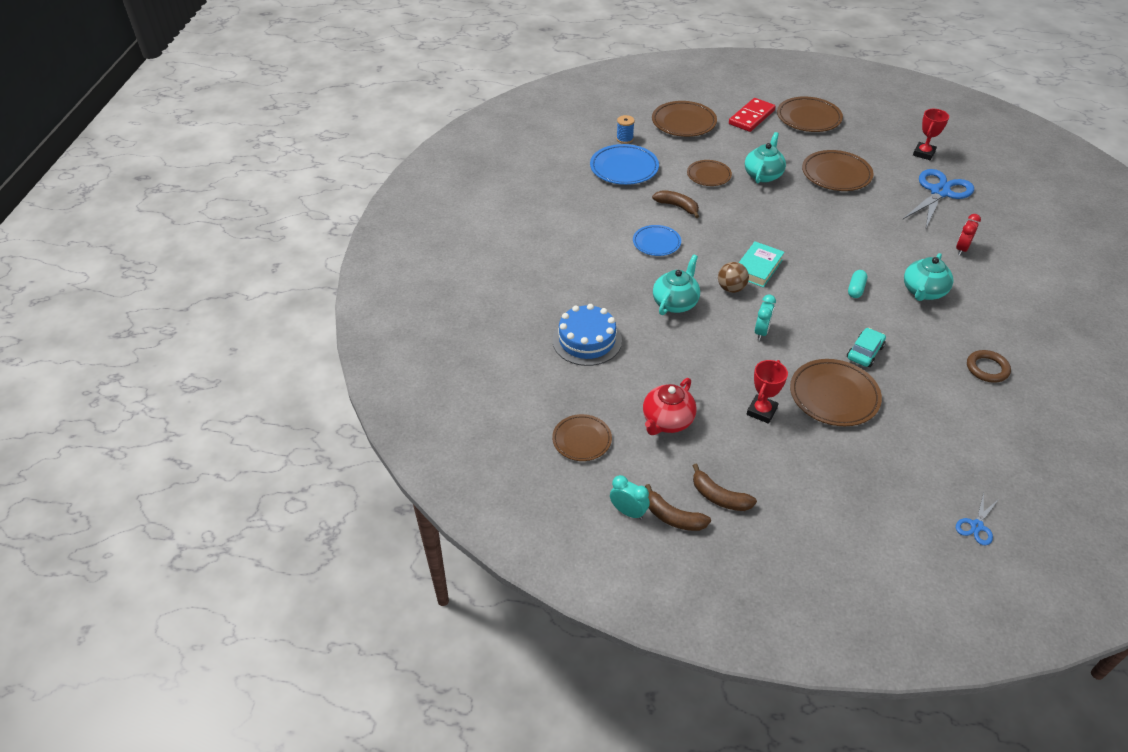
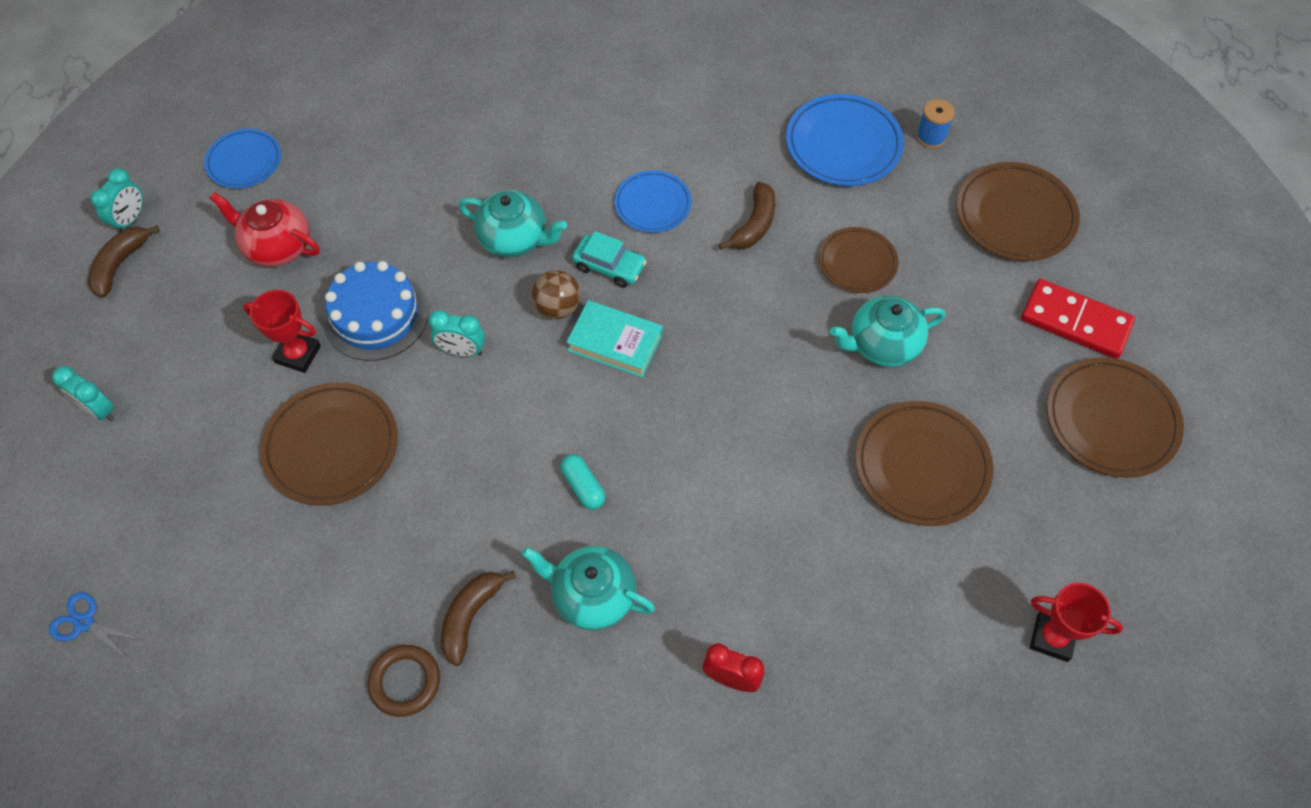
camera: 80 degrees right, 15 degrees up
(582, 440) = (244, 162): brown plate -> blue plate
(587, 340) = (424, 145): blue cake -> blue cake (376, 315)
(719, 497) = (149, 310): brown banana -> brown banana (470, 616)
(763, 175) = (883, 345): turquoise teapot -> turquoise teapot turned 150 degrees clockwise
(808, 525) = (99, 410): none -> turquoise clock
(856, 289) = (583, 487): turquoise capsule -> turquoise capsule turned 45 degrees clockwise
(864, 352) = (429, 493): turquoise car -> turquoise car (609, 266)
(940, 192) = (915, 657): blue scissors -> none

